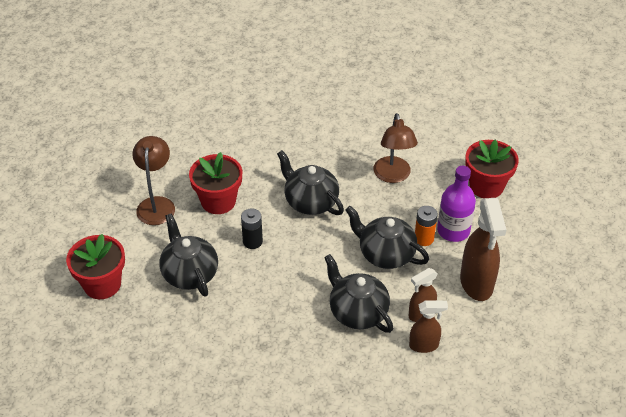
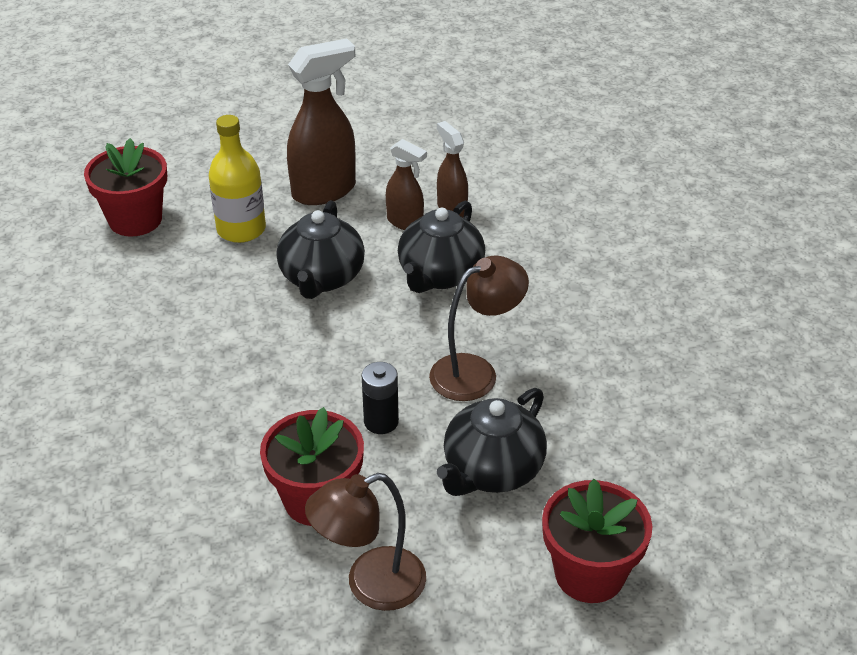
camera: 115 degrees left, 5 degrees down
(310, 201) = (258, 385): black teapot -> none
(393, 176) = (155, 313): brown lamp -> brown lamp (475, 372)
(424, 238) = (271, 251): orange battery -> none
(453, 231) = (241, 229): purple bottle -> yellow bottle

